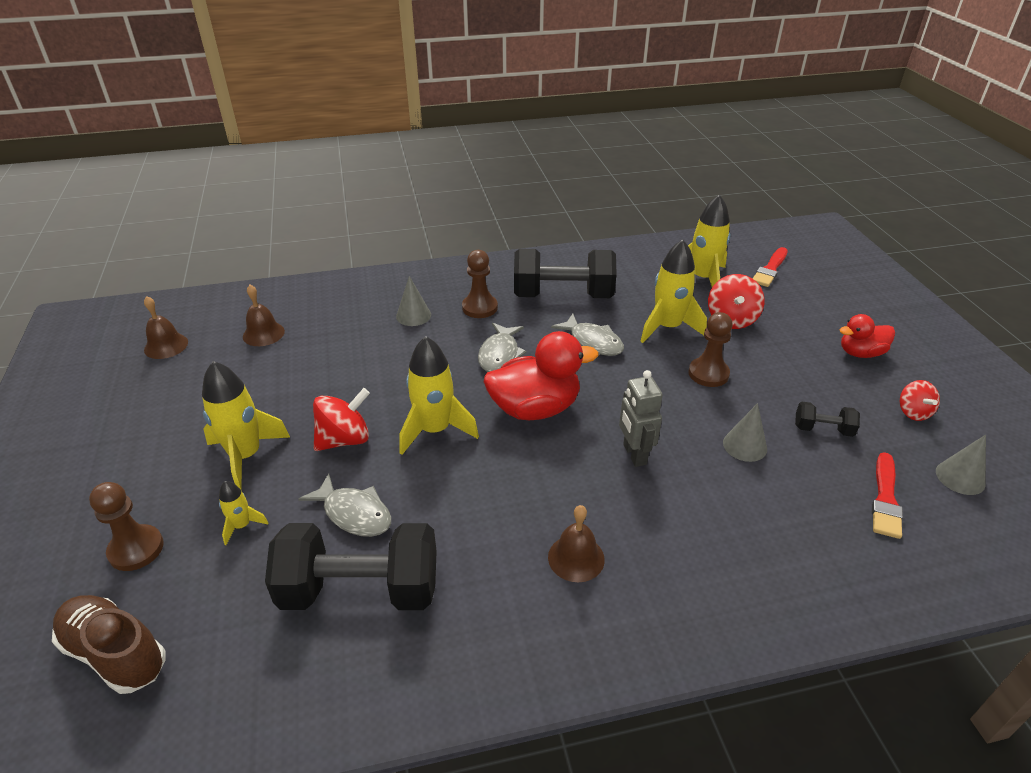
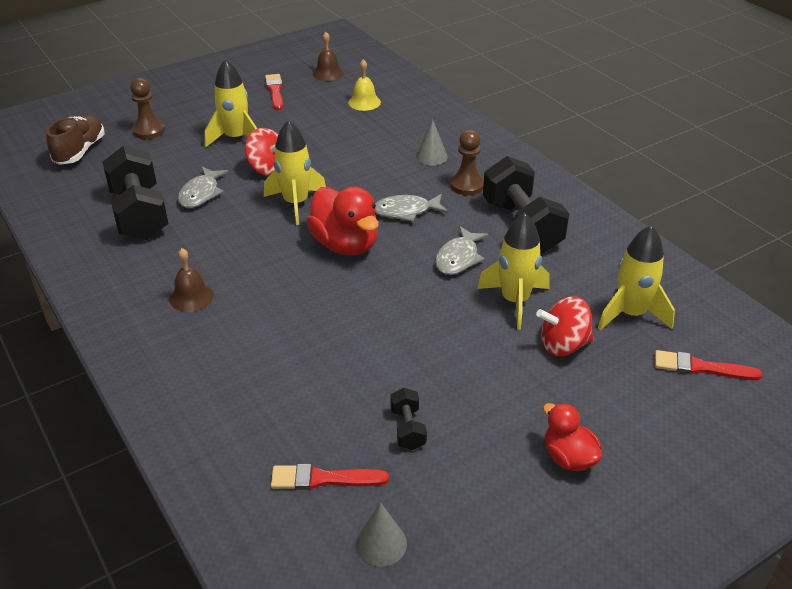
camera: 70 degrees right, 0 degrees up
(160, 398) = (275, 91): none -> red brush
(242, 525) = (177, 157): yellow rocket -> none
(263, 333) = (364, 102): brown bell -> yellow bell
(634, 454) = (314, 308): grey robot -> none
(708, 374) = (453, 338): brown pawn -> none
(745, 445) = (356, 374): grey cone -> none
(913, 412) = (477, 505): red spinning top -> none

